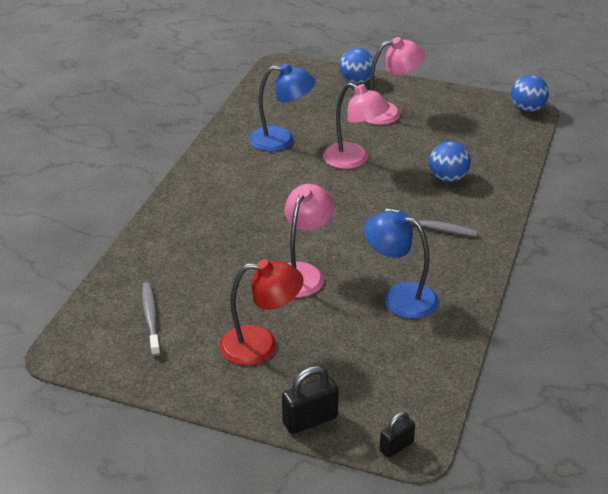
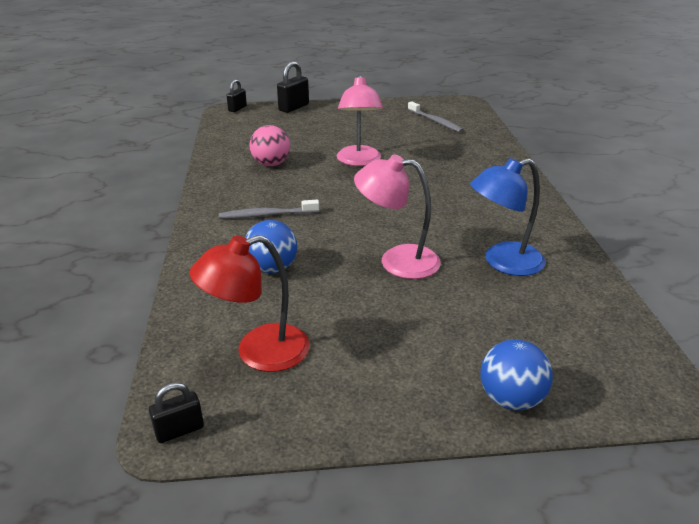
camera: 155 degrees right, 5 degrees down
(261, 345) = (351, 125): red lamp -> red lamp (258, 352)
(388, 112) = (408, 346): pink lamp -> none
(399, 297) = (271, 164): blue lamp -> pink ball
(527, 109) = (179, 430): blue ball -> black padlock

